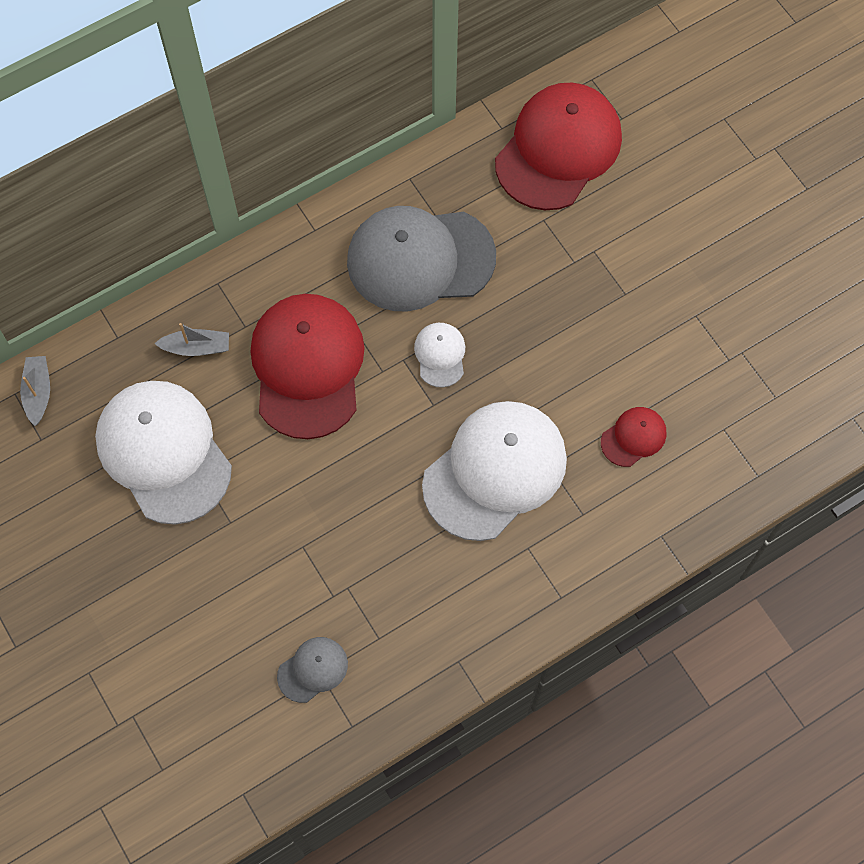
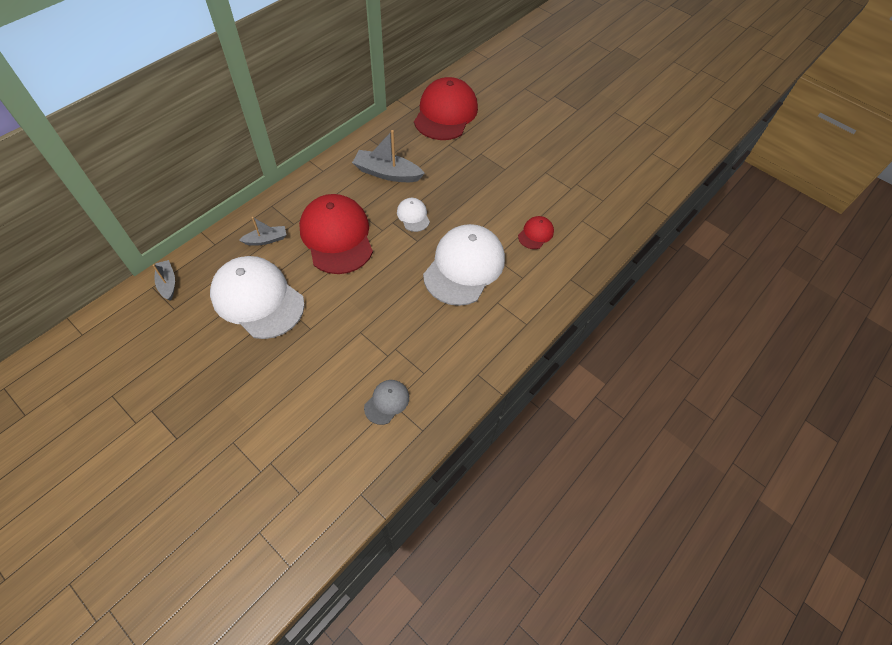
camera: 20 degrees left, 10 degrees down
(420, 259) = (387, 173): grey cap -> grey boat

